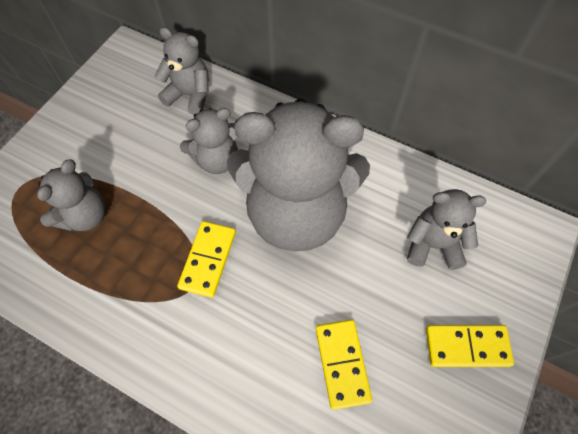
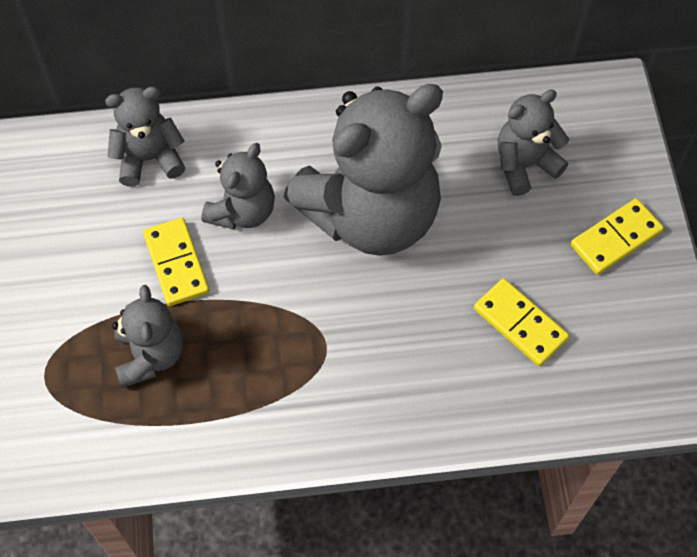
camera: 35 degrees left, 0 degrees up
(208, 259) = (320, 315): yellow domino -> yellow domino (176, 263)

